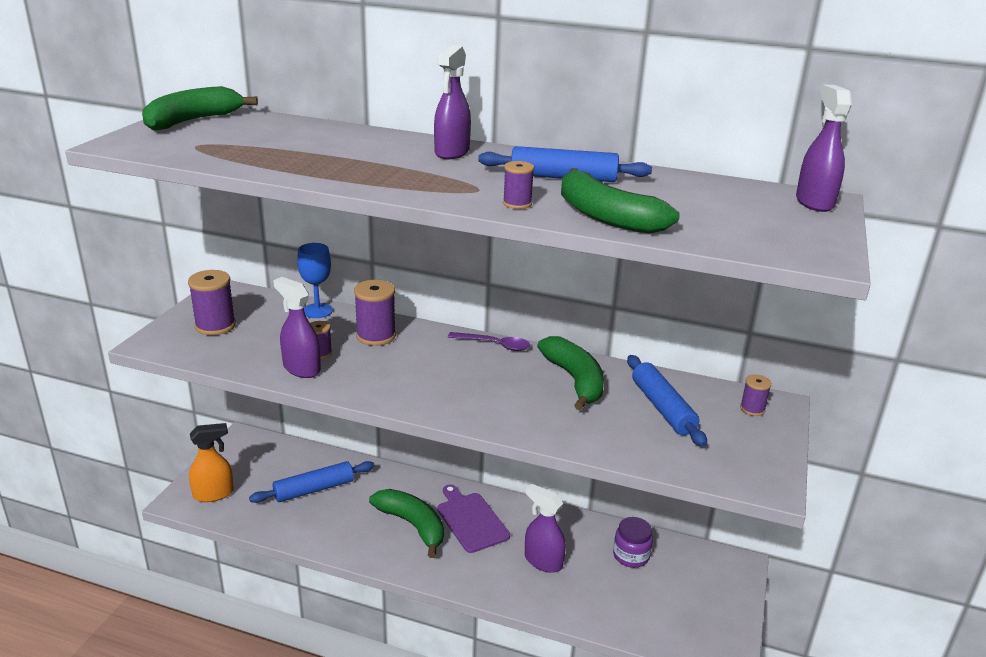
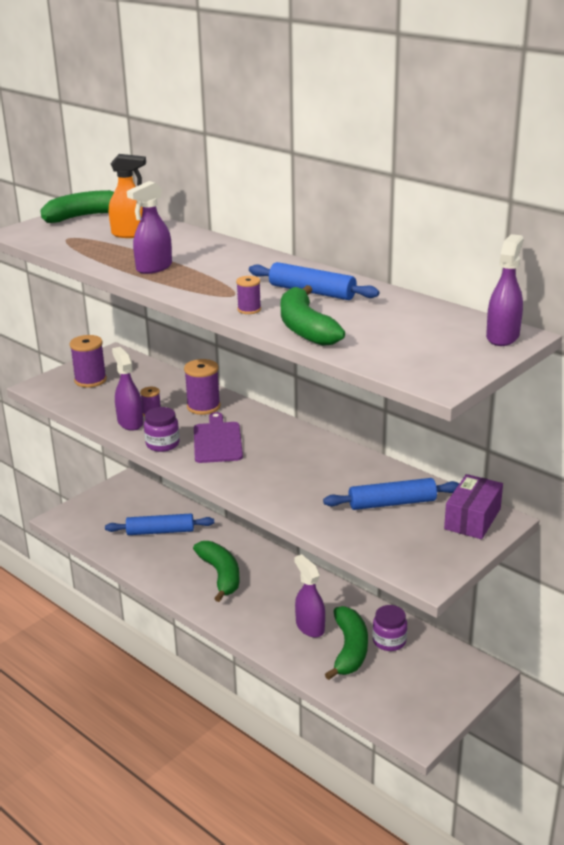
camera: 25 degrees right, 0 degrees up
(214, 494) = (85, 519): orange spray bottle -> orange spray bottle (131, 234)
(317, 311) = (173, 380): blue goblet -> none
(360, 387) = (162, 444): none -> purple jar
(452, 152) = (248, 261): purple spray bottle -> purple spray bottle (154, 268)
(471, 520) = (270, 582): purple cutting board -> purple cutting board (217, 441)
(495, 345) = (293, 429): purple spoon -> none
(575, 380) = (336, 468): green banana -> green banana (349, 649)
(662, 408) = (392, 503): blue rolling pin -> blue rolling pin turned 75 degrees clockwise
(752, 409) = (472, 519): purple spool -> purple box

